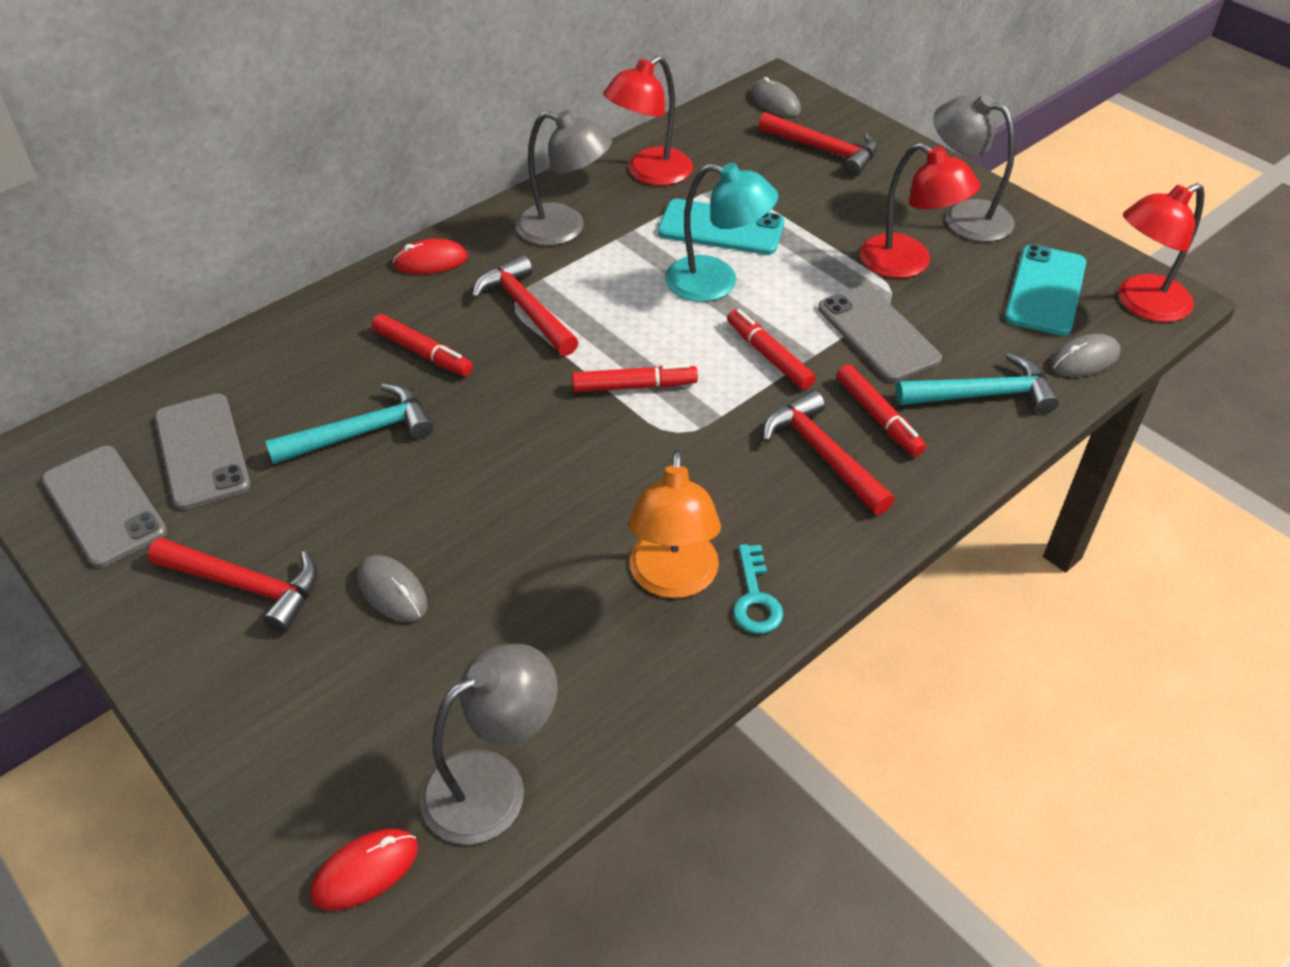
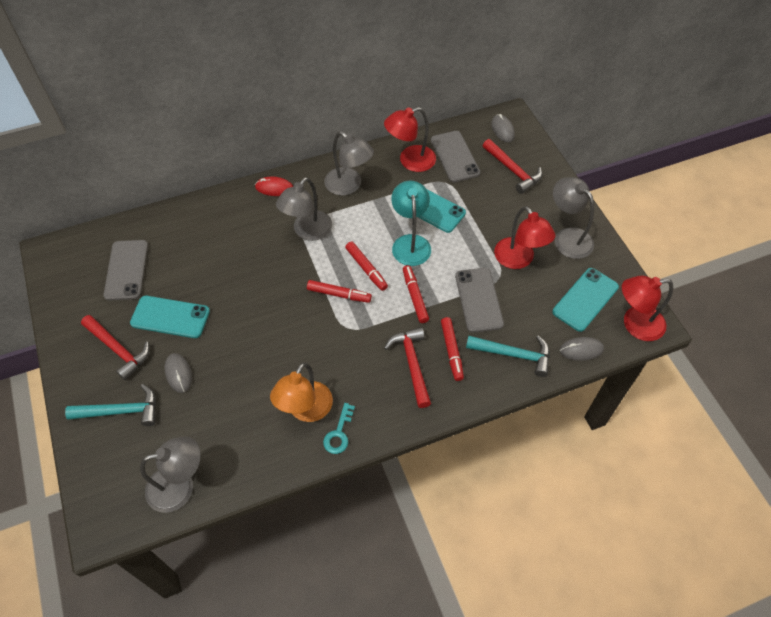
camera: 20 degrees right, 10 degrees up
(104, 506) = (75, 287): grey phone -> grey phone (455, 156)
(329, 503) = (170, 317): none -> turquoise phone
(361, 433) = (200, 282): turquoise hammer -> turquoise hammer (121, 411)
(365, 871) = (112, 507): red mouse -> none
(423, 353) = (247, 243): red marker -> red marker (366, 269)
(526, 309) = (307, 231): red hammer -> grey lamp
(716, 283) = (410, 243): turquoise lamp -> turquoise lamp turned 135 degrees counterclockwise

